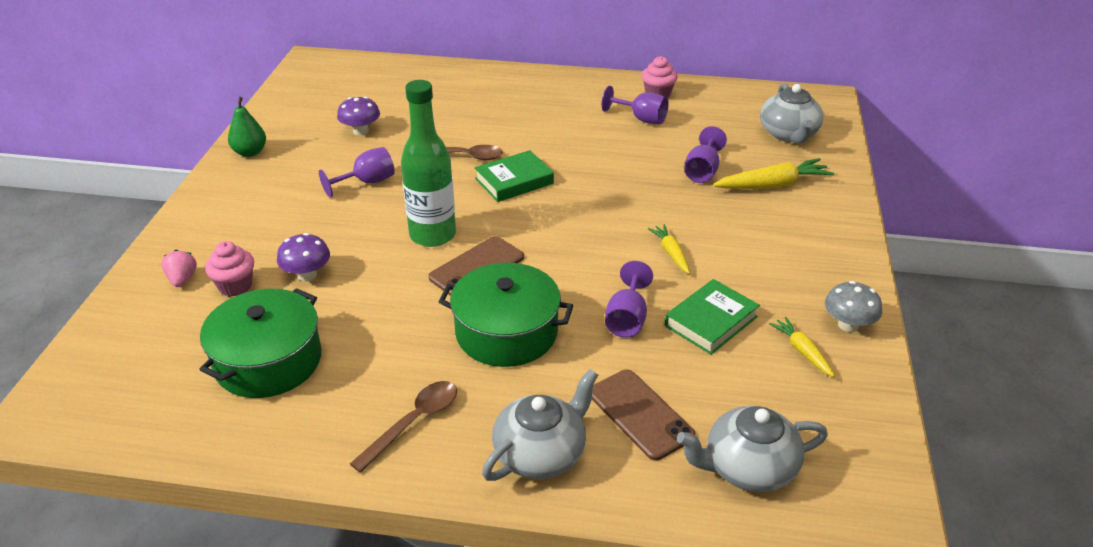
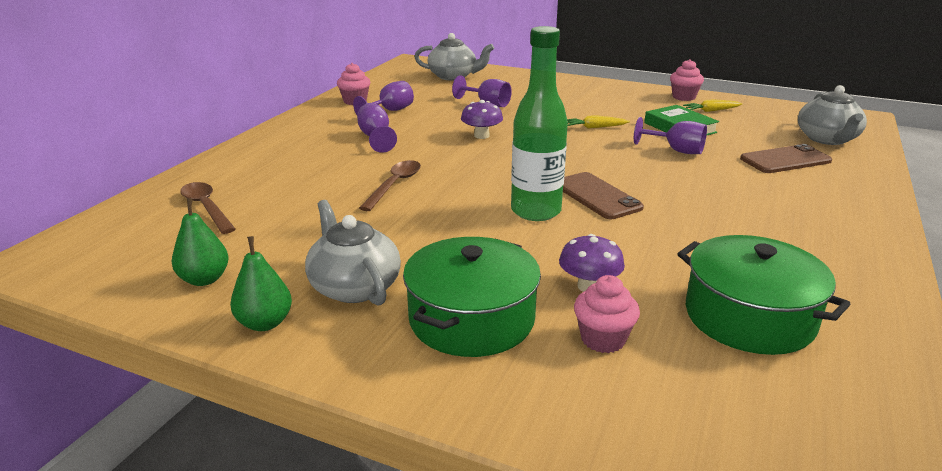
camera: 75 degrees left, 10 degrees down
(182, 279) = (579, 387): pink strawberry -> none
(298, 119) = (204, 279): none -> green pear
(361, 131) = (285, 236): purple mushroom -> purple mushroom (481, 136)
(367, 182) = (411, 239): purple goblet -> purple goblet (376, 138)
(413, 422) = (822, 241): brown spoon -> brown spoon (206, 208)
(506, 332) = (694, 193): green pot -> green pot (471, 319)
(514, 181) = (458, 167): green book -> none
(541, 453) = (840, 195): grey teapot -> grey teapot (354, 287)
(773, 185) = (518, 89): yellow carrot -> none
(848, 325) = (683, 97): grey mushroom -> pink cupcake

